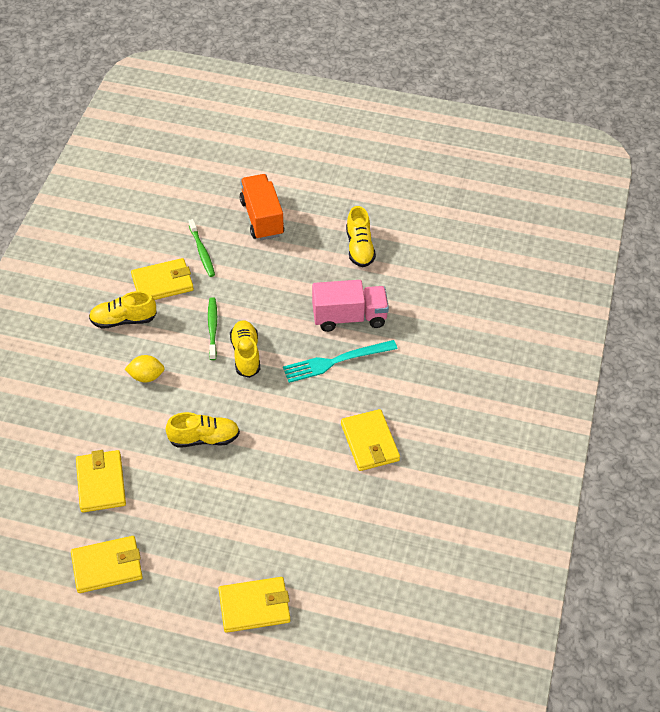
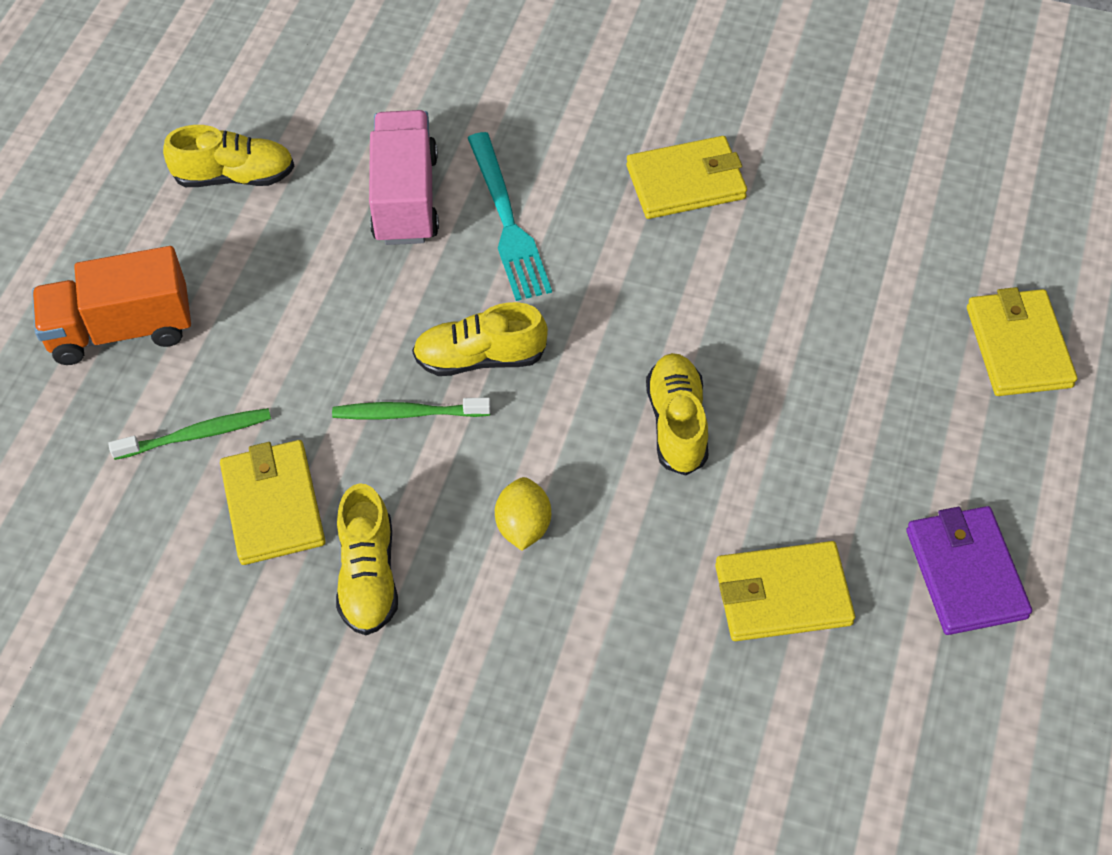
camera: 85 degrees left, 5 degrees up
(107, 566) = (965, 573): yellow wallet -> purple wallet

